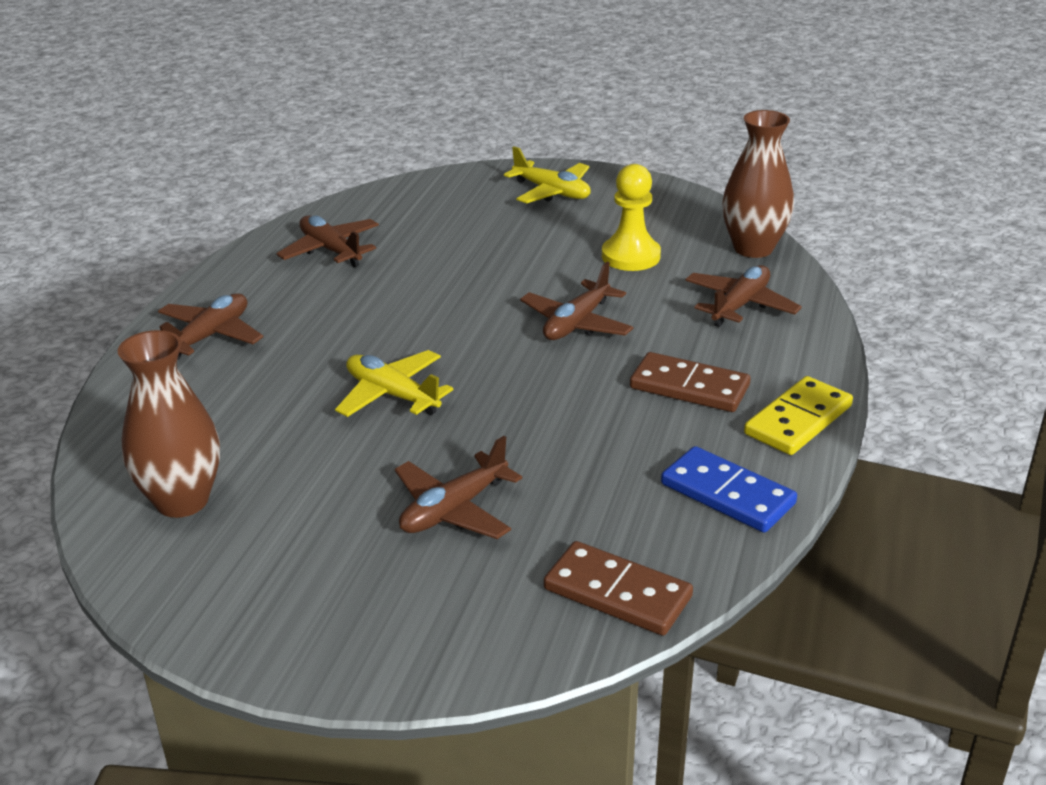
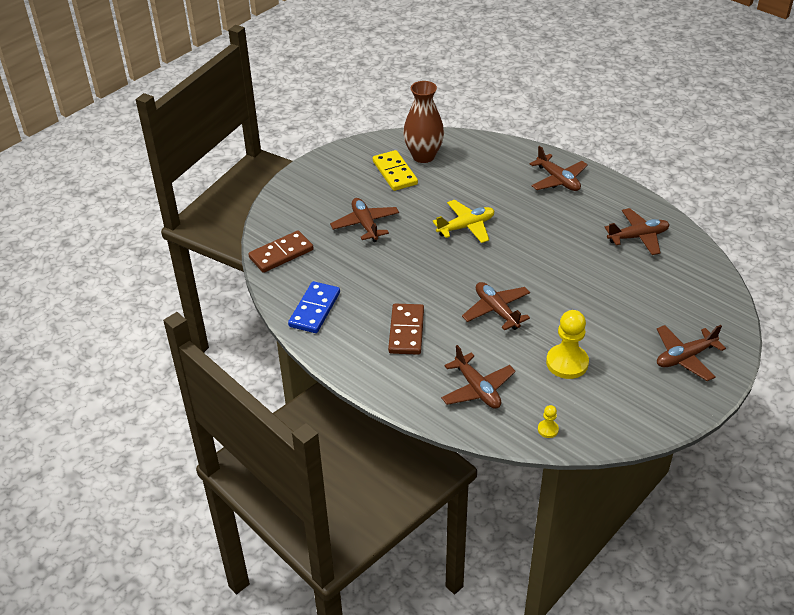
camera: 115 degrees right, 10 degrees up
(552, 192) = (685, 357): yellow plane -> brown plane
(689, 387) = (406, 331): brown domino -> brown domino turned 45 degrees counterclockwise
(727, 494) = (314, 309): blue domino -> blue domino turned 45 degrees counterclockwise
(753, 248) = (548, 429): brown vase -> yellow pawn
(798, 420) = (350, 360): yellow domino -> yellow domino (394, 173)

